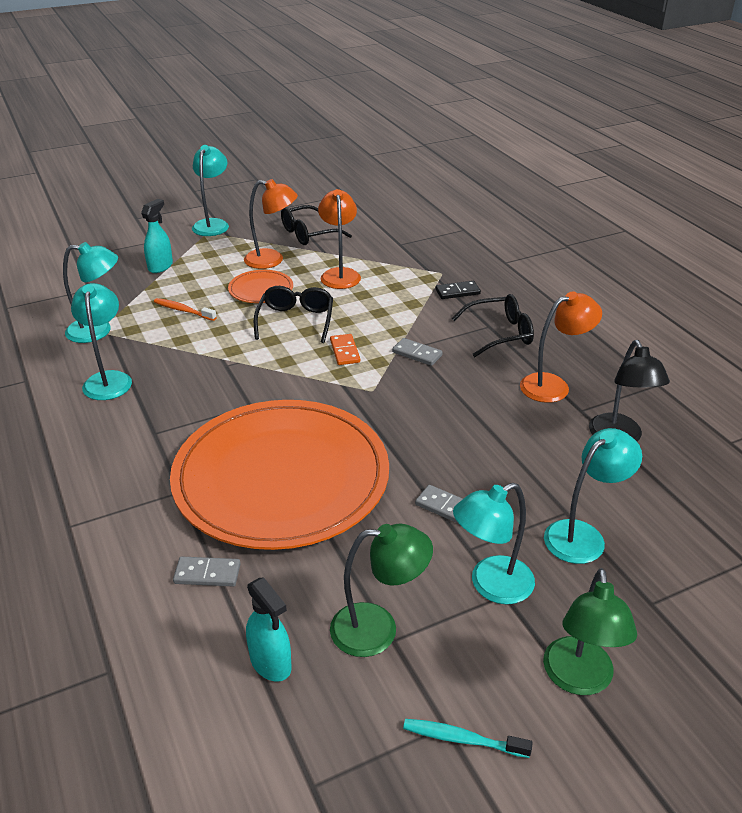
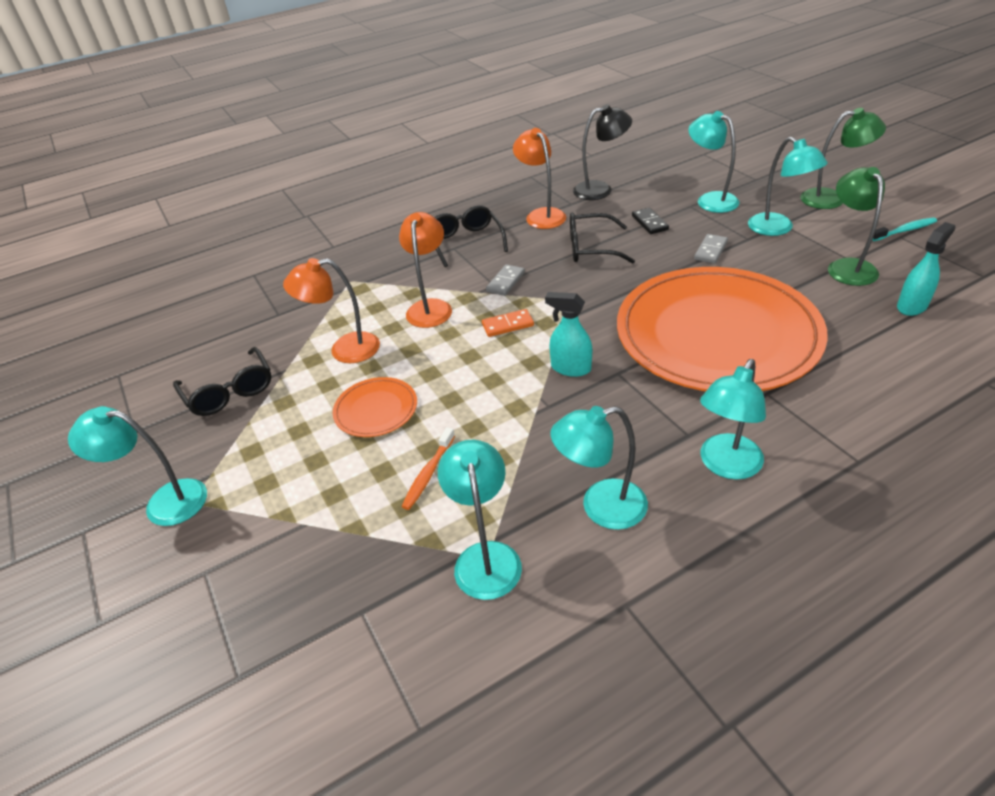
camera: 90 degrees left, 5 degrees up
(110, 446) = (726, 466): none -> turquoise lamp
(160, 266) = (297, 533): turquoise spray bottle -> turquoise spray bottle (570, 368)
(207, 573) = (854, 353): grey domino -> none
(272, 260) = (298, 413): orange lamp -> orange lamp (430, 307)
(296, 320) = (449, 368): black glasses -> black glasses (591, 248)
(457, 292) = (390, 269): black domino -> black domino (649, 223)
(462, 739) = (905, 230): turquoise toothbrush -> turquoise toothbrush turned 120 degrees counterclockwise

